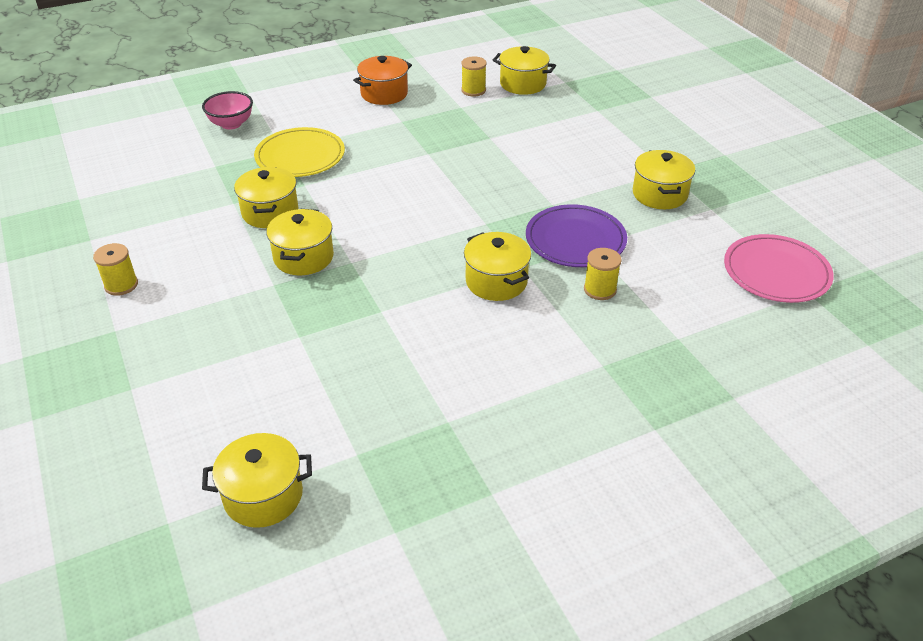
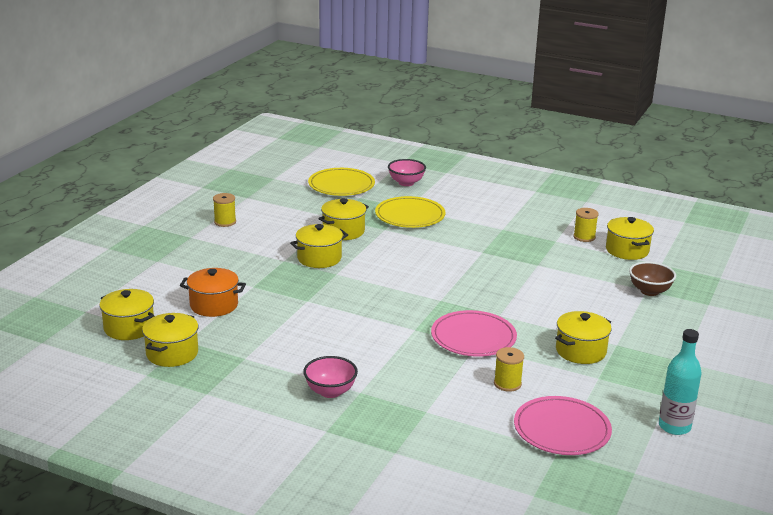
camera: 50 degrees right, 15 degrees down
(171, 163) = (341, 185): none -> yellow plate
(384, 94) = (522, 211): orange pot -> orange pot (214, 305)
(496, 281) = (387, 326): yellow pot -> yellow pot (172, 353)
(575, 240) = (473, 337): purple plate -> pink plate
(582, 387) = (330, 391): none -> pink bowl
(600, 289) = (434, 365): yellow spool -> yellow spool (507, 384)
(601, 110) = (649, 291): none -> brown bowl
(818, 212) = (674, 426): none -> turquoise bottle

